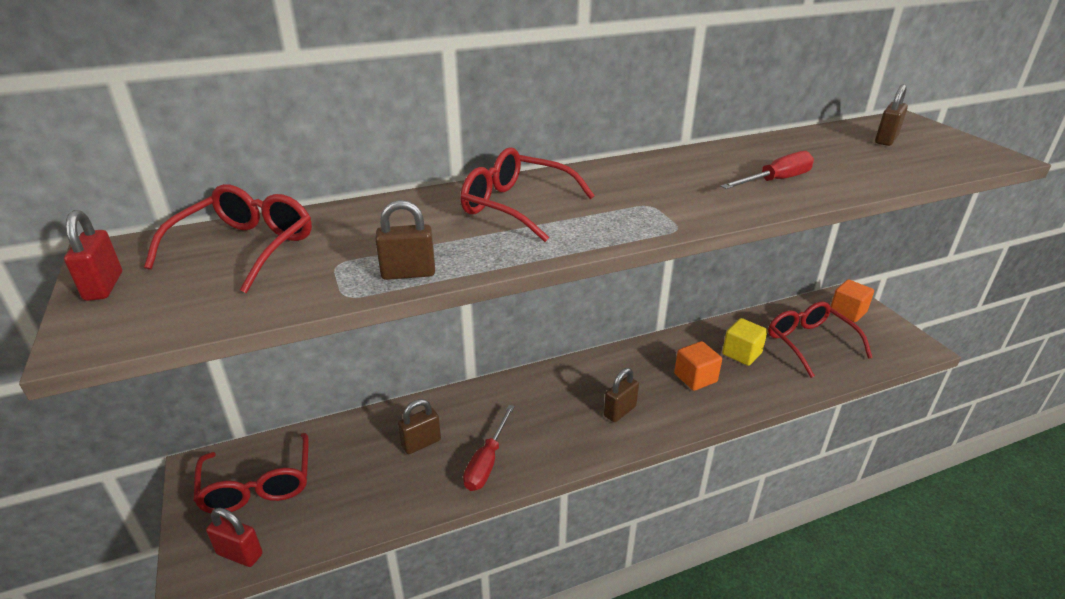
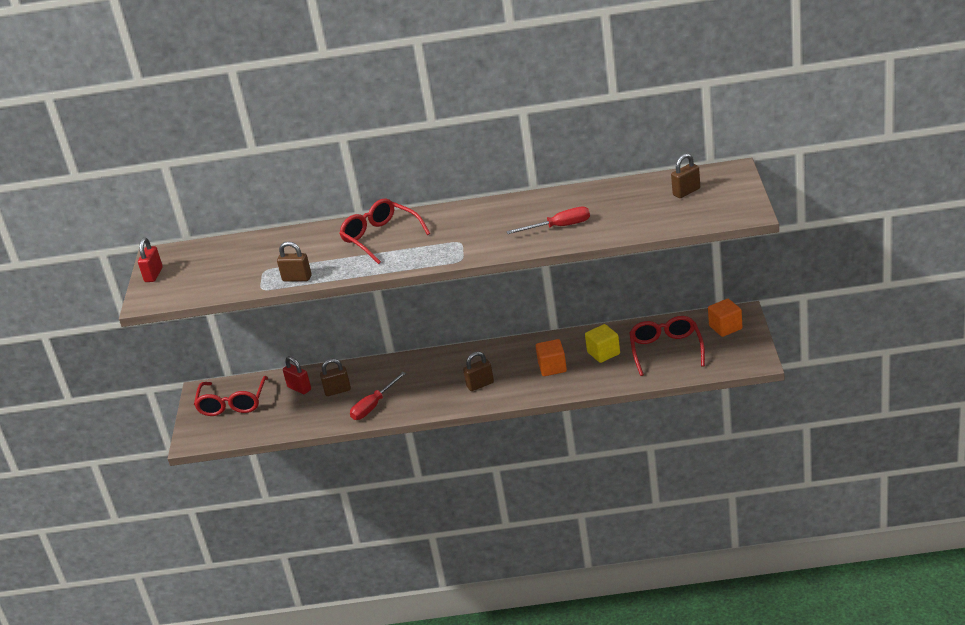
camera: 25 degrees right, 0 degrees up
(240, 554) = (215, 436): red padlock -> red padlock (299, 388)
(244, 249) = (222, 257): red glasses -> none

